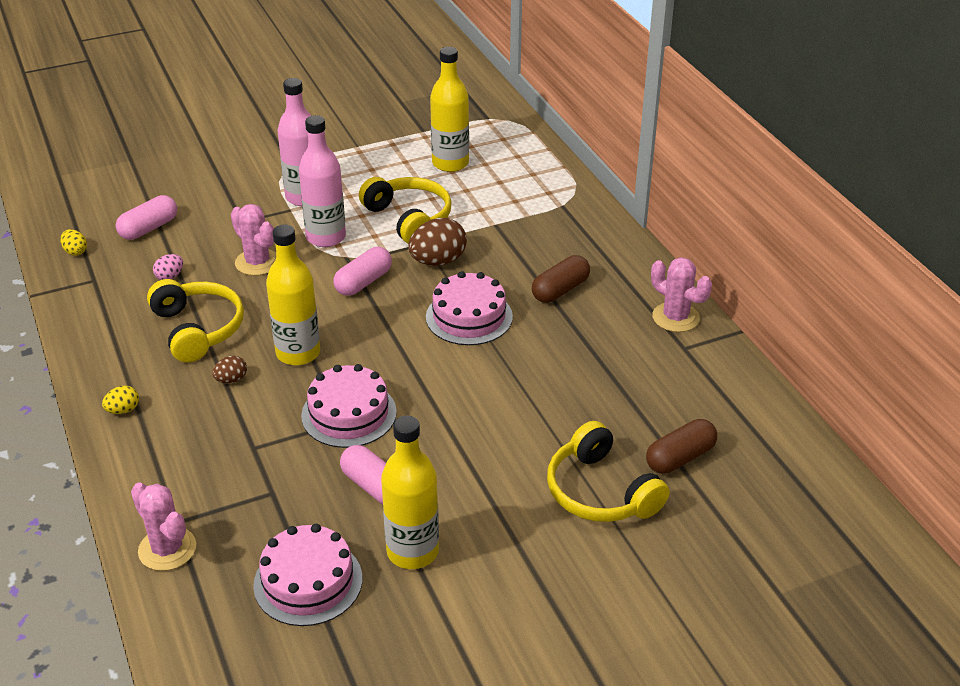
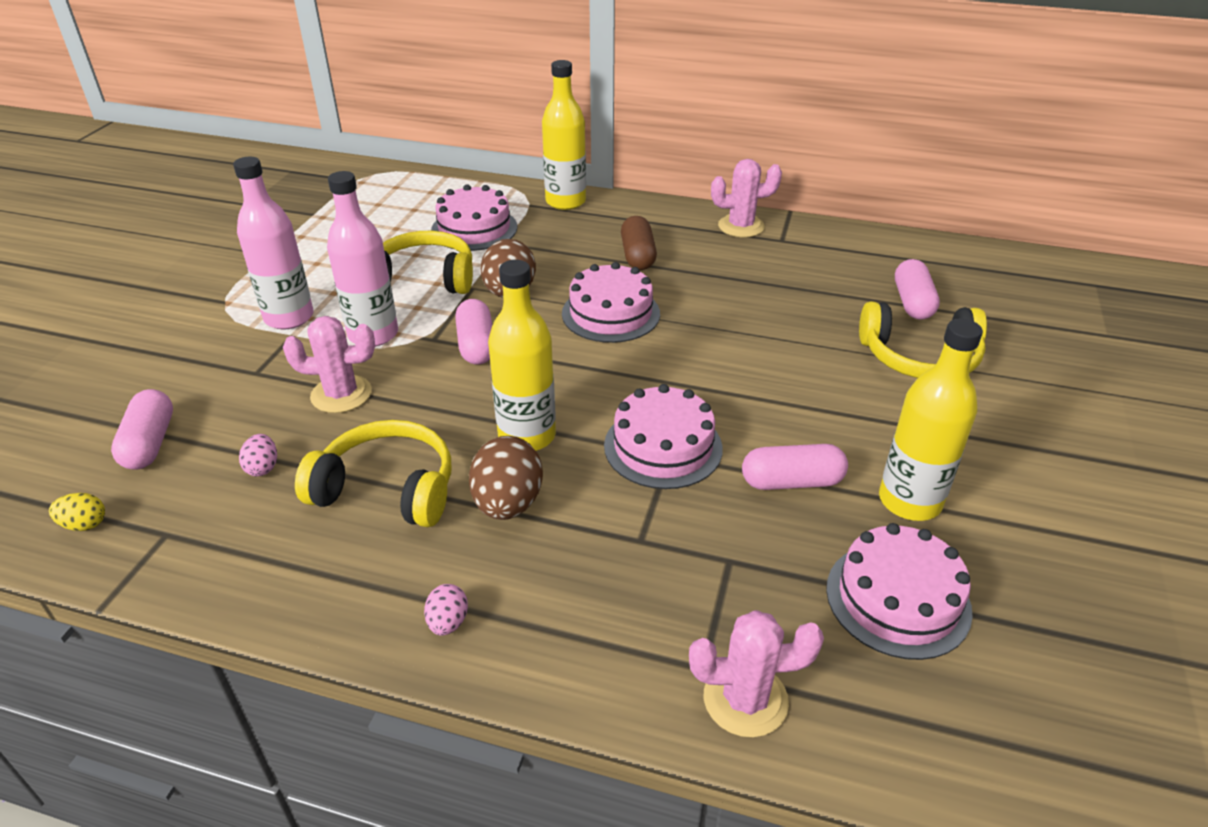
camera: 50 degrees left, 0 degrees up
(123, 410) = (448, 622): yellow egg -> pink egg
(231, 380) = (508, 504): brown egg -> brown egg, size x1.95
(450, 163) = (383, 223): yellow bottle -> yellow bottle (565, 202)
(496, 202) = (474, 228): none -> pink cake
(680, 457) = (912, 302): brown capsule -> pink capsule

